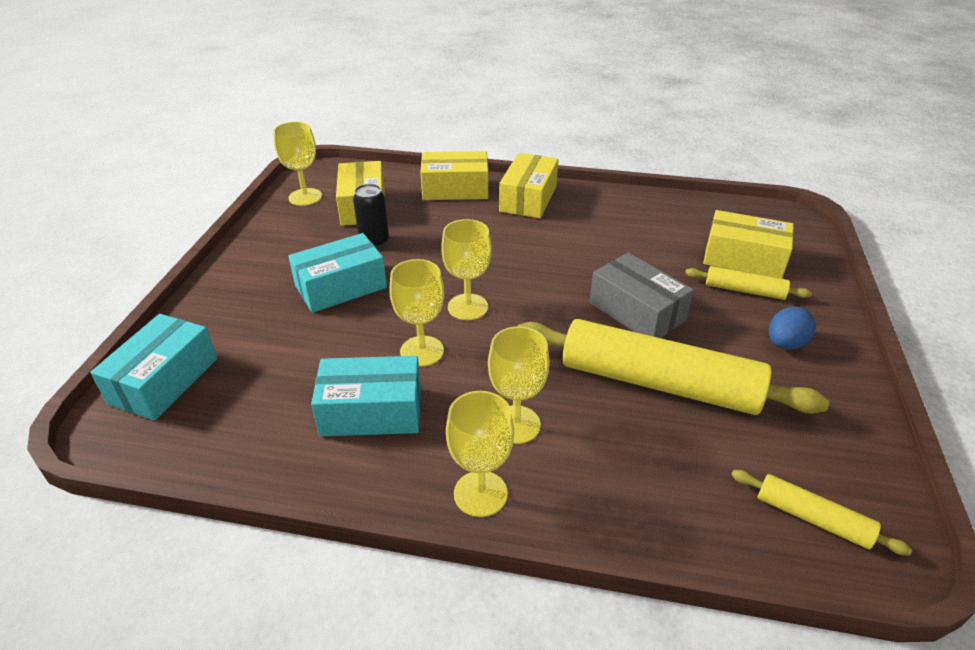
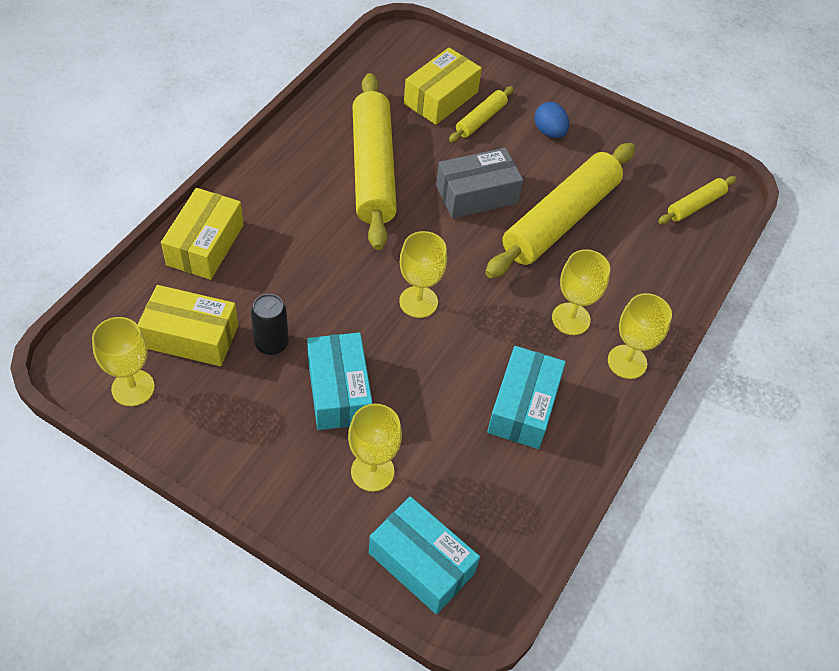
camera: 75 degrees left, 15 degrees up
(422, 351) = (464, 352): yellow goblet -> yellow goblet (372, 471)
(528, 198) = (262, 193): yellow box -> none
(607, 243) = (373, 169): none -> yellow rolling pin

